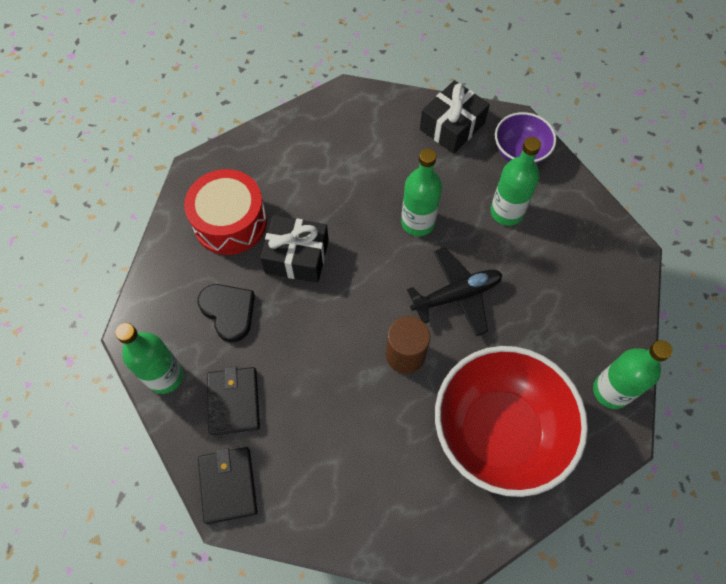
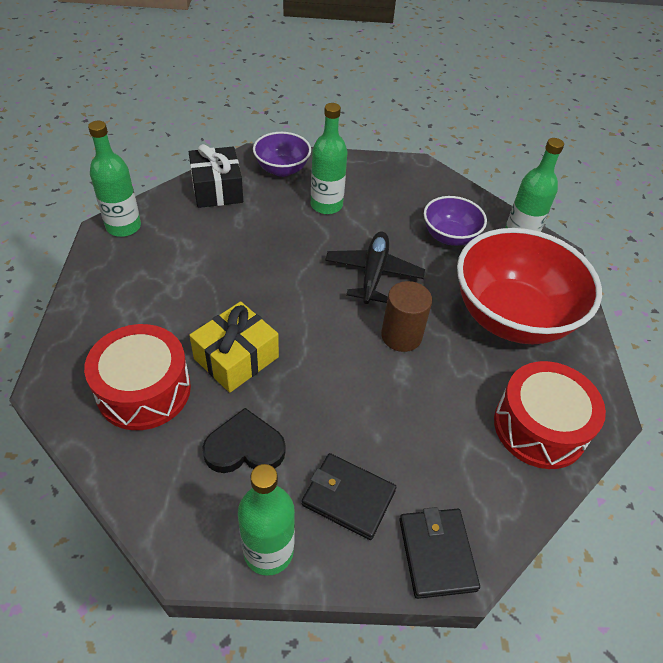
camera: 60 degrees left, 15 degrees down
(228, 485) = (437, 553): black wallet -> black wallet turned 60 degrees clockwise
(297, 256) = (236, 358): black gift -> yellow gift
(391, 510) = (539, 427): none -> red drum
(418, 222) = (284, 258): green bottle -> green bottle (123, 227)
(557, 330) = (449, 236): none -> purple bowl

